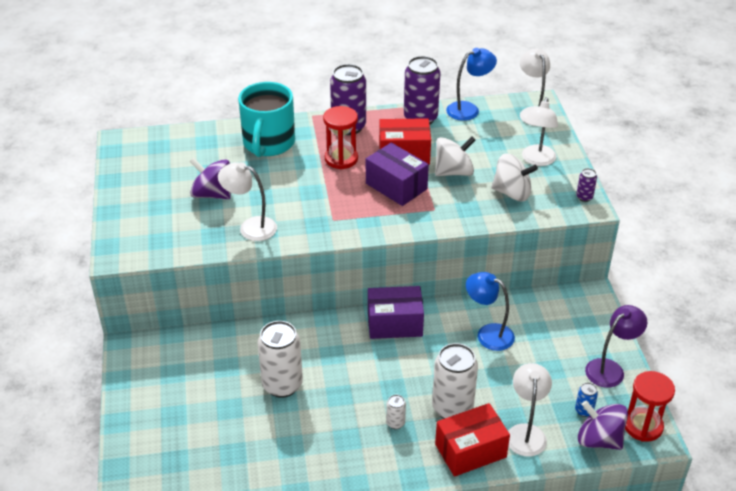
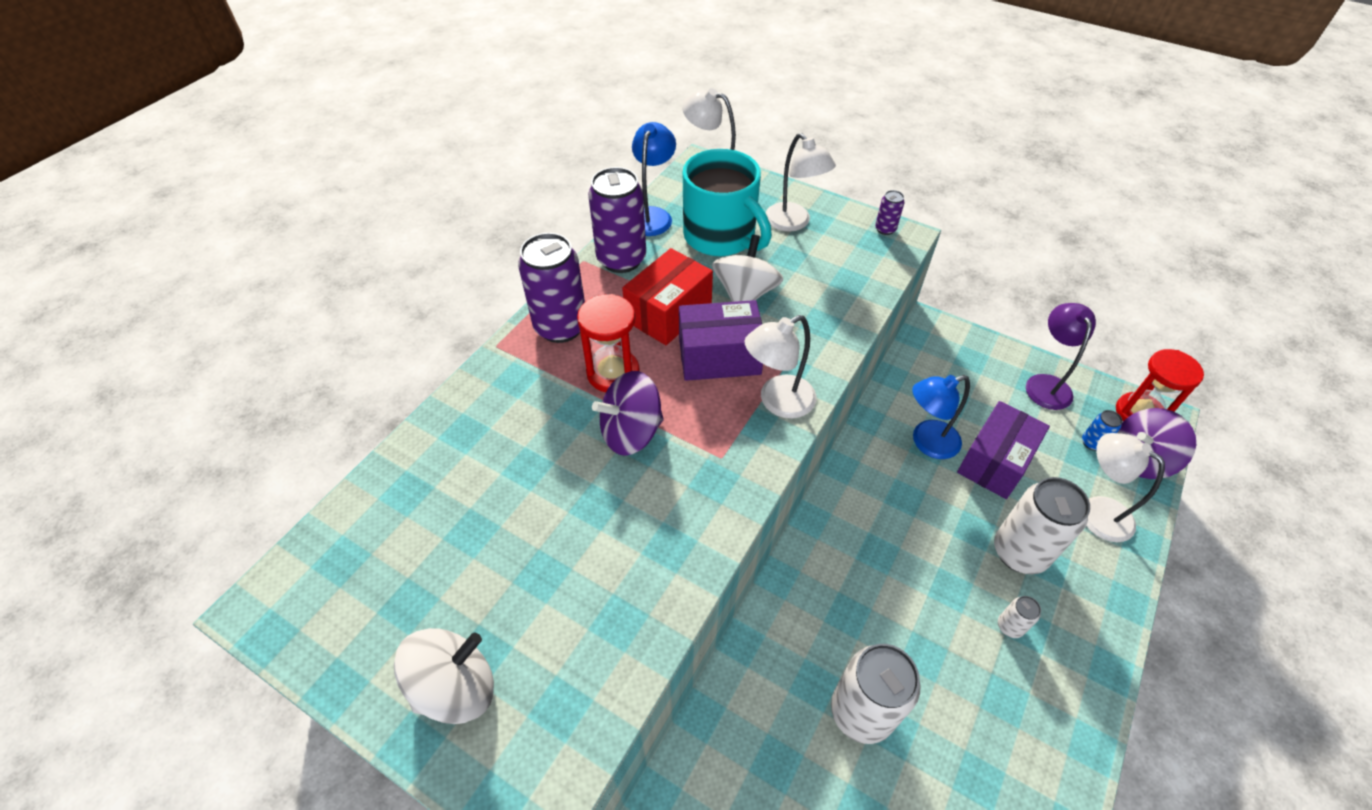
camera: 50 degrees left, 10 degrees up
(212, 194) = (528, 562): purple spinning top -> purple spinning top (631, 432)
(250, 227) = (647, 561): white lamp -> white lamp (777, 402)
(268, 144) = (497, 425): turquoise mug -> turquoise mug (721, 237)
(394, 323) = (845, 514): purple box -> purple box (995, 462)
(470, 451) = (1096, 581): red box -> none
(512, 193) = (827, 273): white spinning top -> white spinning top (456, 687)

